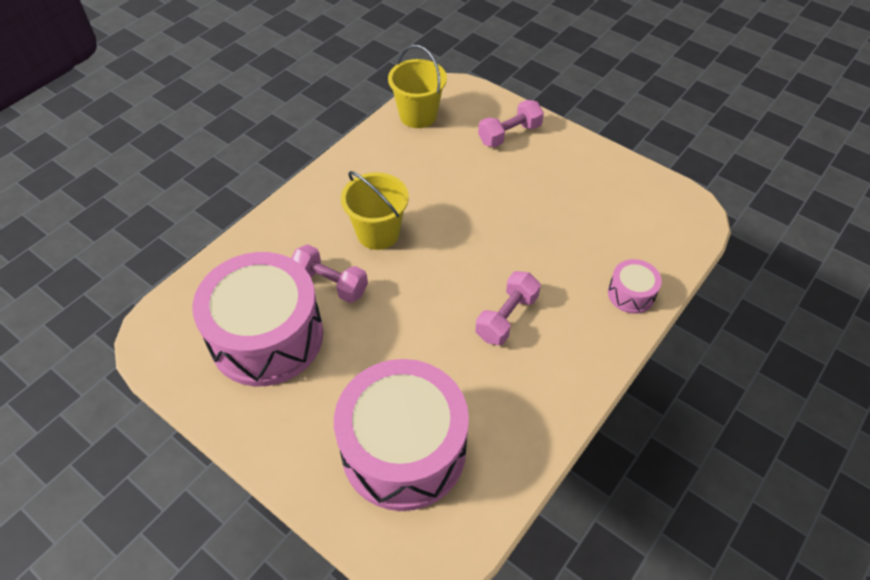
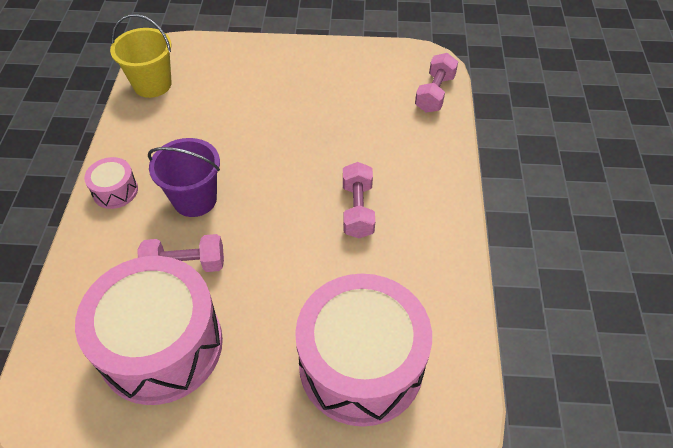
camera: 35 degrees left, 0 degrees up
(378, 233) = (195, 199): yellow bucket -> purple bucket
(509, 134) = (245, 65): pink dumbbell -> pink dumbbell (435, 93)
(631, 294) = (434, 142): pink drum -> pink drum (115, 191)

